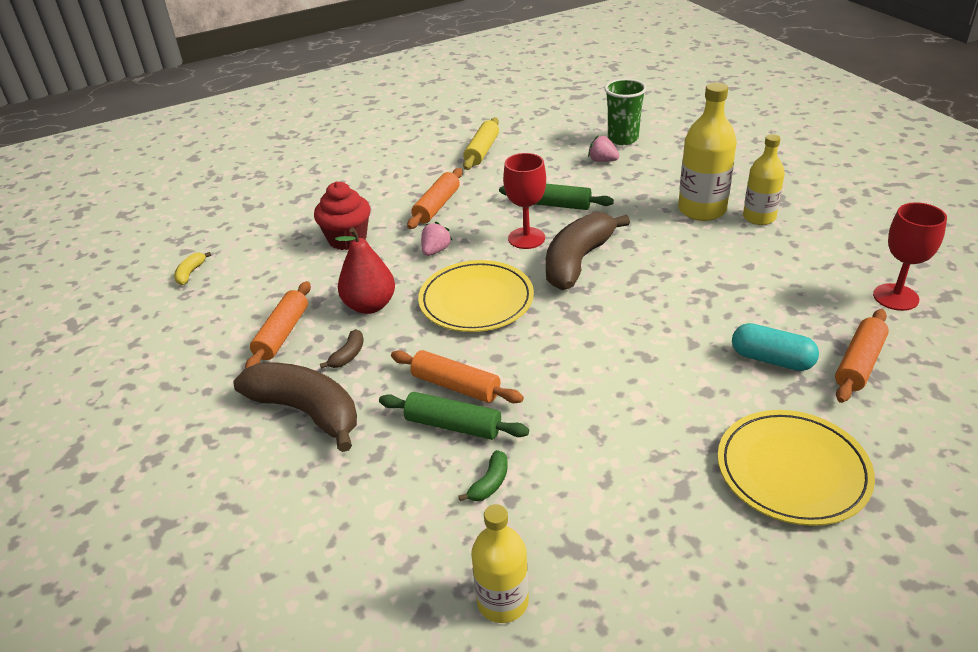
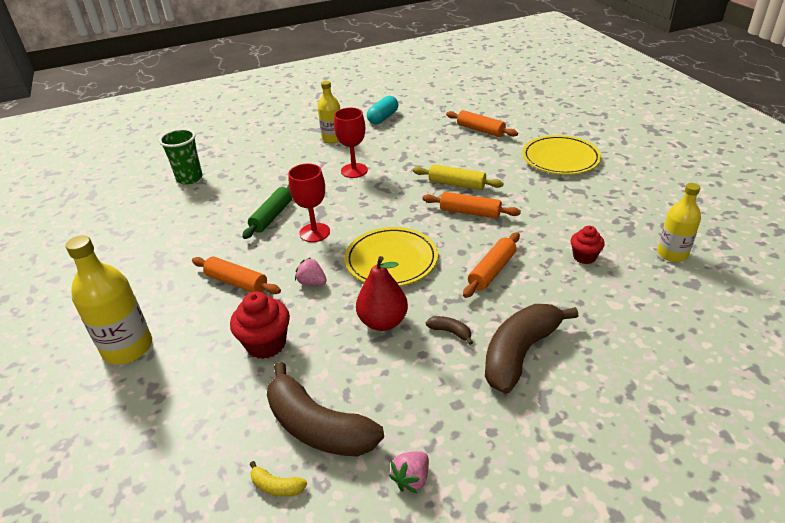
camera: 85 degrees left, 0 degrees up
(282, 334) = (413, 381): orange rolling pin -> orange rolling pin (470, 212)
(453, 425) = (533, 272): green rolling pin -> none
(482, 151) = (151, 253): yellow rolling pin -> yellow rolling pin (457, 184)
(489, 483) = (584, 257): green banana -> red cupcake
(578, 261) = (356, 210): brown banana -> brown banana (318, 427)
(602, 161) = (218, 190): pink strawberry -> pink strawberry (411, 479)
(702, 210) = (313, 156): yellow bottle -> yellow bottle (128, 348)
(771, 359) = (475, 152): turquoise capsule -> turquoise capsule (383, 118)
(895, 297) = (427, 112): red goblet -> red goblet (354, 170)

